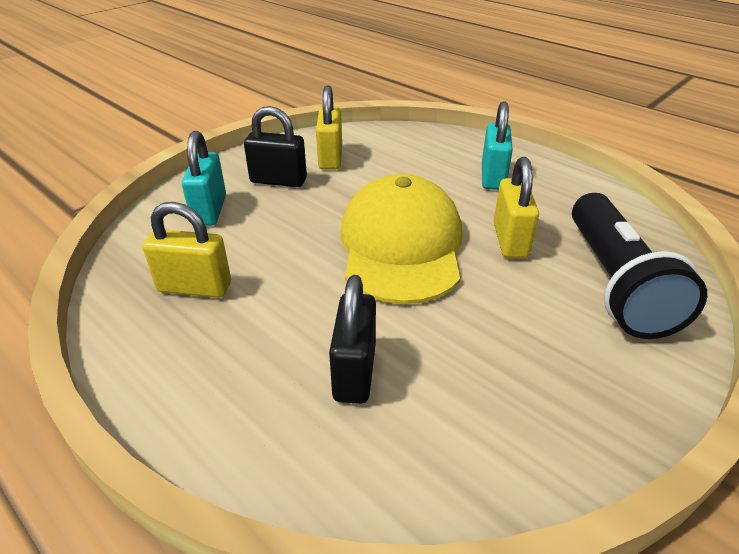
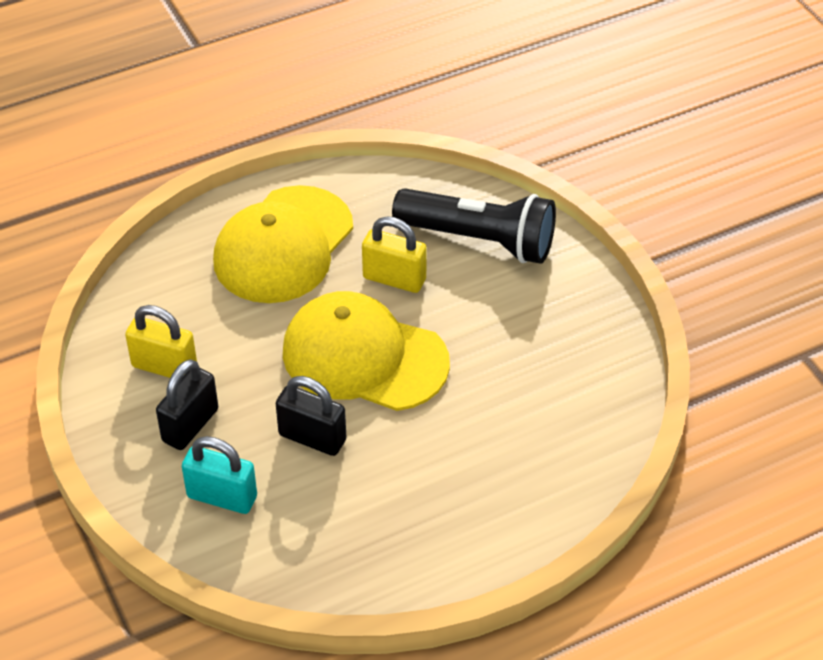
camera: 70 degrees left, 10 degrees up
(194, 287) = (353, 524): yellow padlock -> none
(354, 372) = (505, 434): black padlock -> black padlock (312, 438)
(493, 177) = (283, 245): turquoise padlock -> yellow cap

